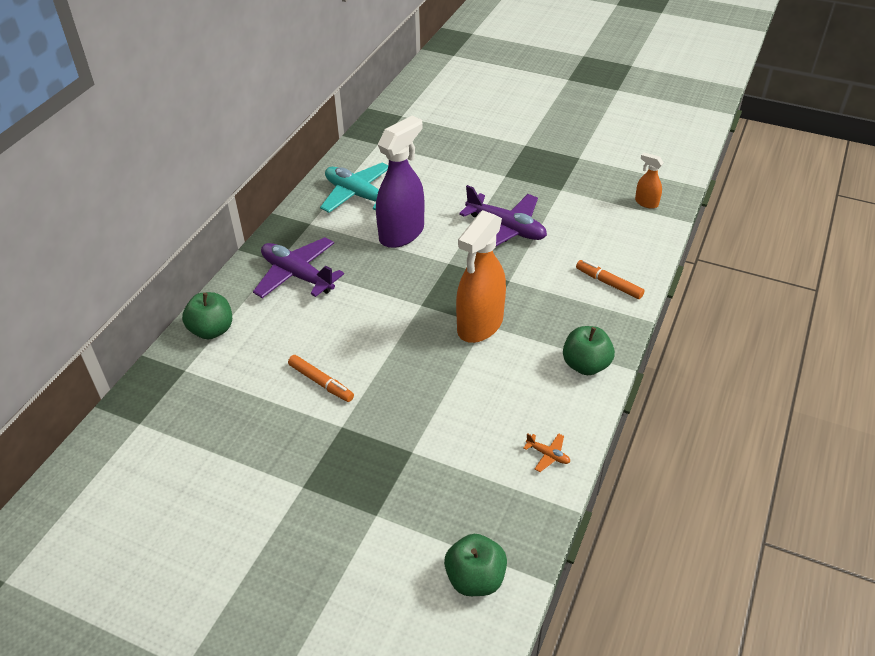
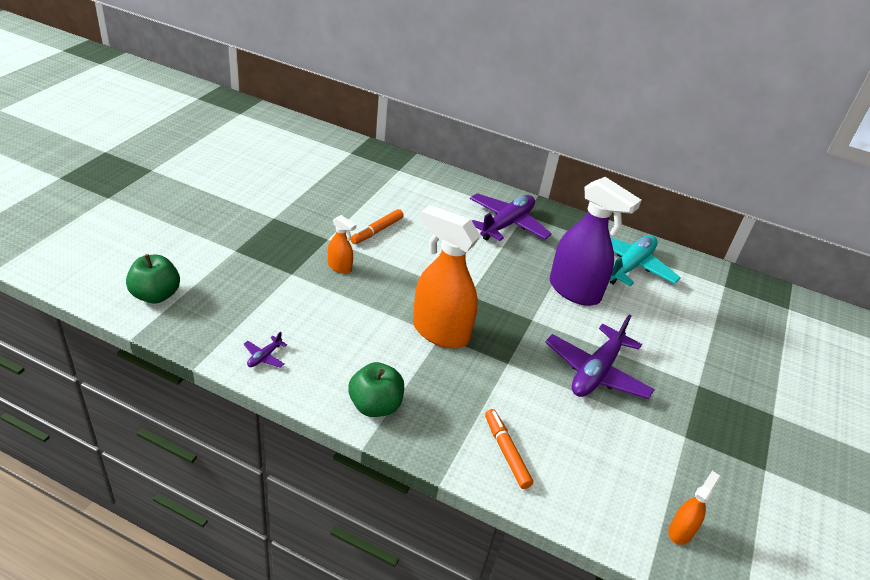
camera: 85 degrees right, 5 degrees down
(212, 330) = (440, 181): green apple -> none
(393, 409) = (340, 267): none -> orange spray bottle
(548, 455) = (264, 357): orange plane -> purple plane
(609, 284) = (506, 452): orange marker -> orange marker turned 60 degrees counterclockwise

